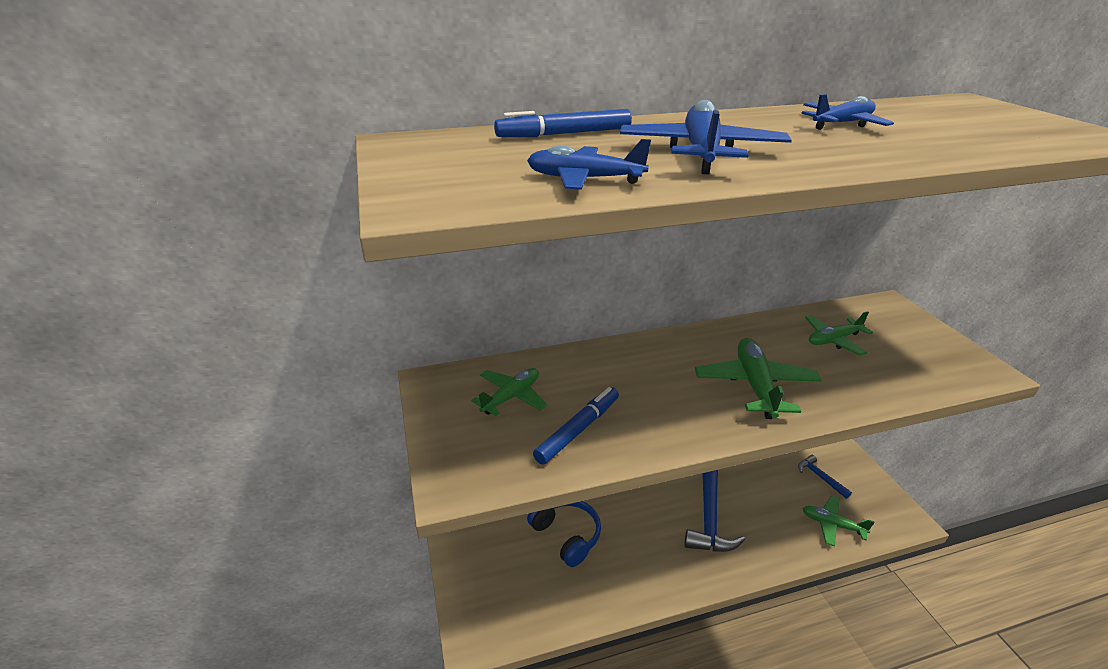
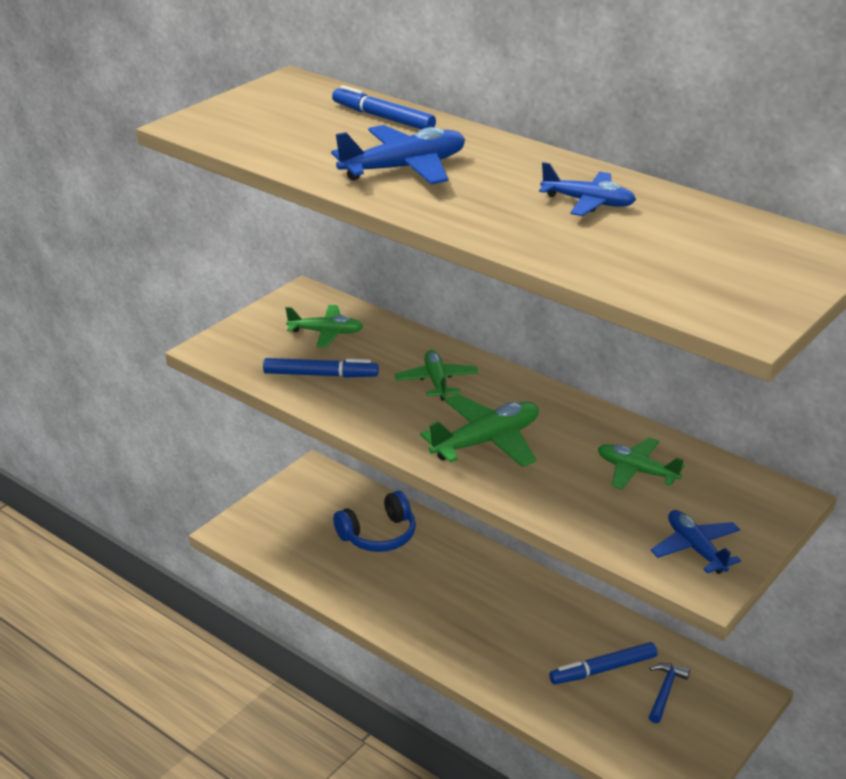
camera: 55 degrees right, 0 degrees up
(566, 535) = (378, 535): blue headphones -> blue headphones turned 45 degrees clockwise
(584, 179) = (290, 149): blue plane -> blue plane (695, 549)
(709, 516) = (502, 619): blue hammer -> none
(786, 494) = (603, 669): none -> blue marker
(832, 524) = (593, 718): green plane -> green plane (436, 381)

